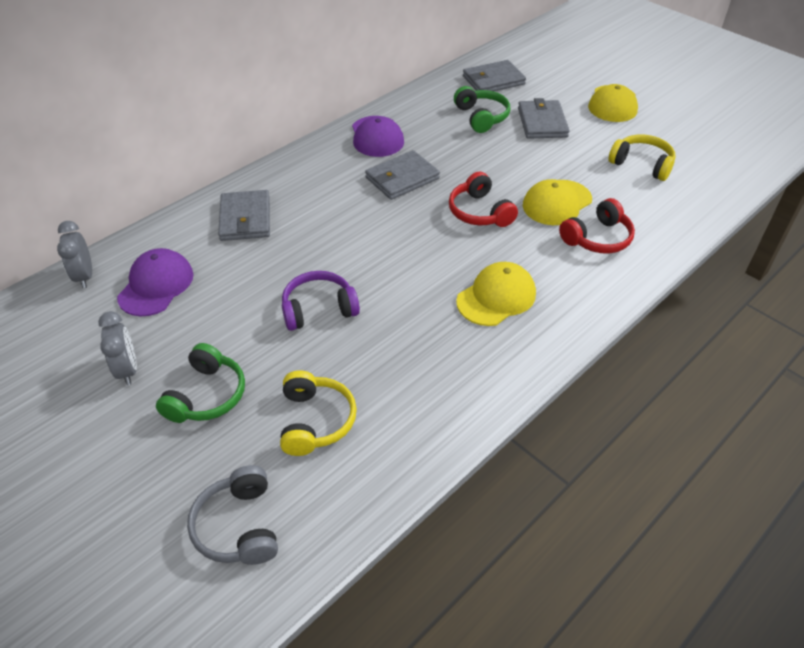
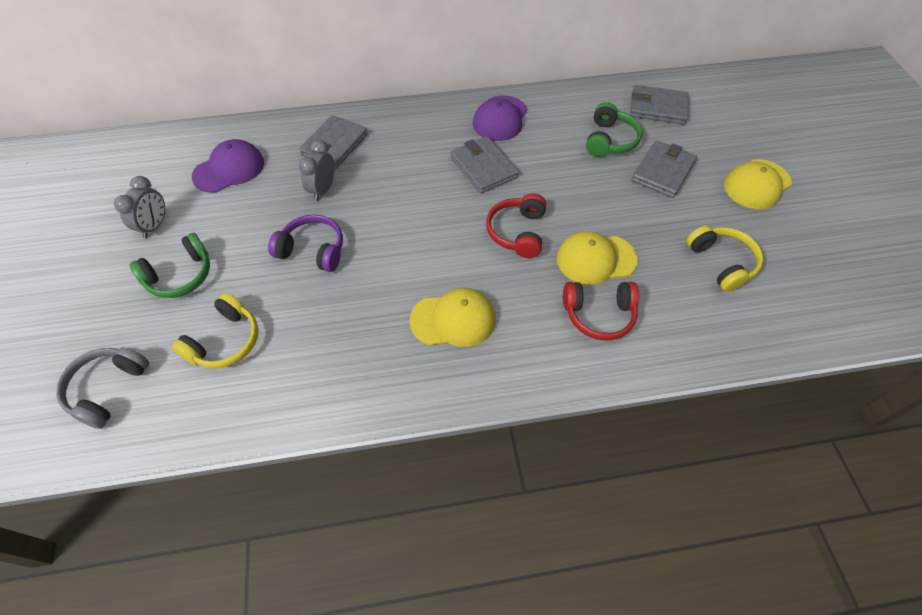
camera: 35 degrees right, 10 degrees up
(84, 276) = (195, 138): grey clock -> grey clock (323, 189)
(402, 178) = (483, 167): grey wallet -> grey wallet turned 60 degrees clockwise

